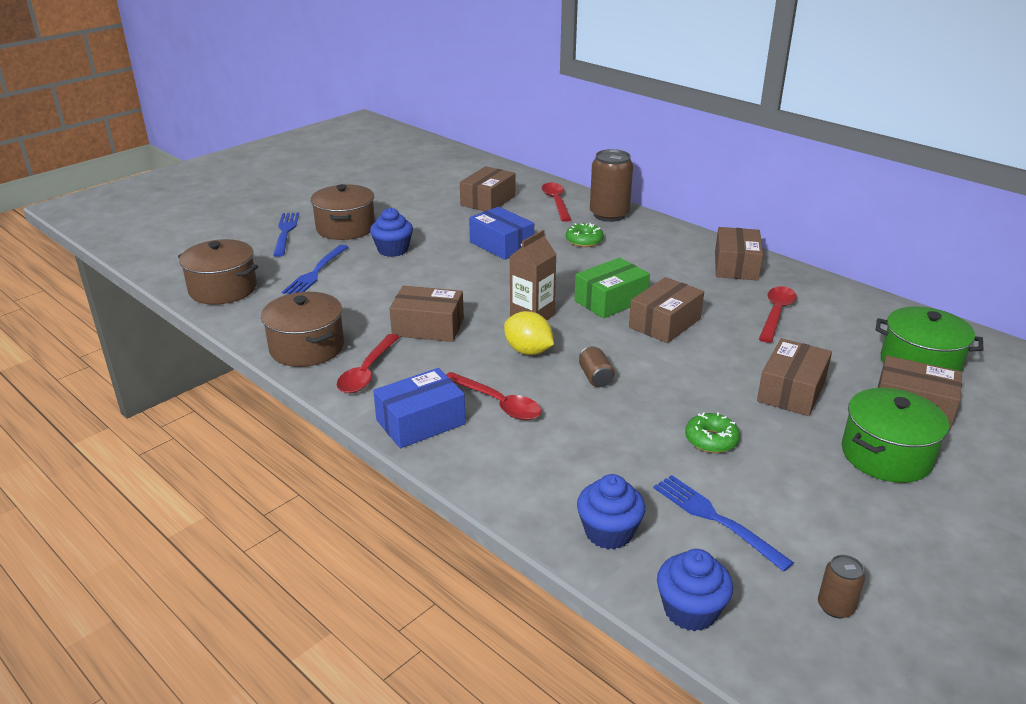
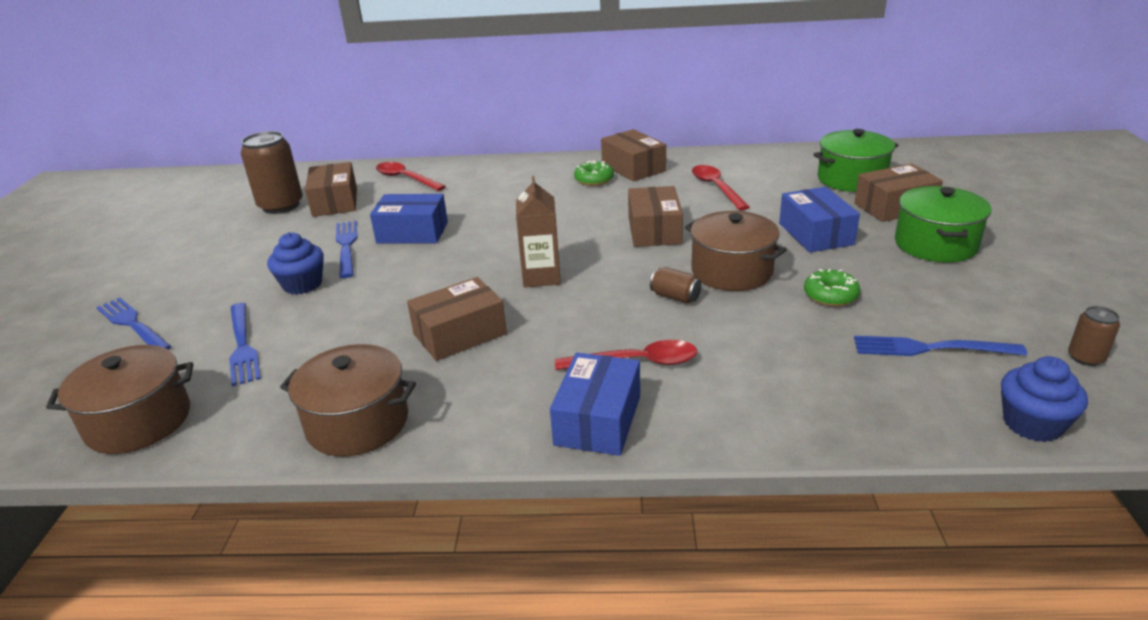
camera: 40 degrees left, 0 degrees up
(345, 228) = (209, 288): brown pot -> brown pot (732, 271)
(366, 372) = (466, 408): red spoon -> none
(451, 236) = (346, 246): none -> blue fork
(528, 351) = (587, 306): yellow lemon -> none
(584, 241) = (483, 198): green donut -> green donut (594, 180)
(608, 532) = (890, 407): blue cupcake -> none
(609, 215) = (471, 171): brown can -> brown can (281, 206)
(610, 301) = (585, 234): green box -> none
(791, 391) = (815, 234): brown box -> blue box

